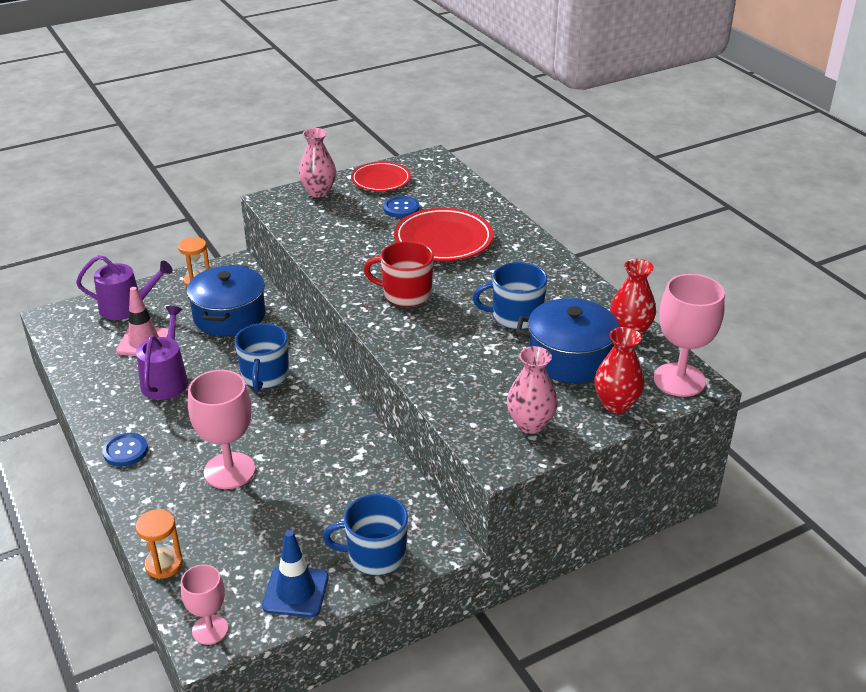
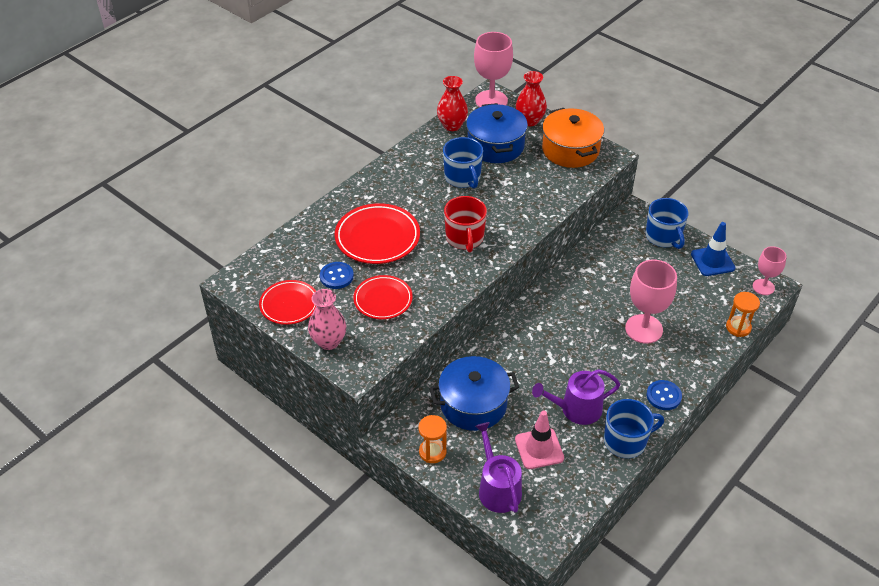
camera: 110 degrees left, 10 degrees up
(265, 376) = (537, 349): blue mug -> blue mug (626, 441)
(349, 227) = (383, 300): none -> red plate
(530, 424) = (570, 150): pink vase -> orange pot

